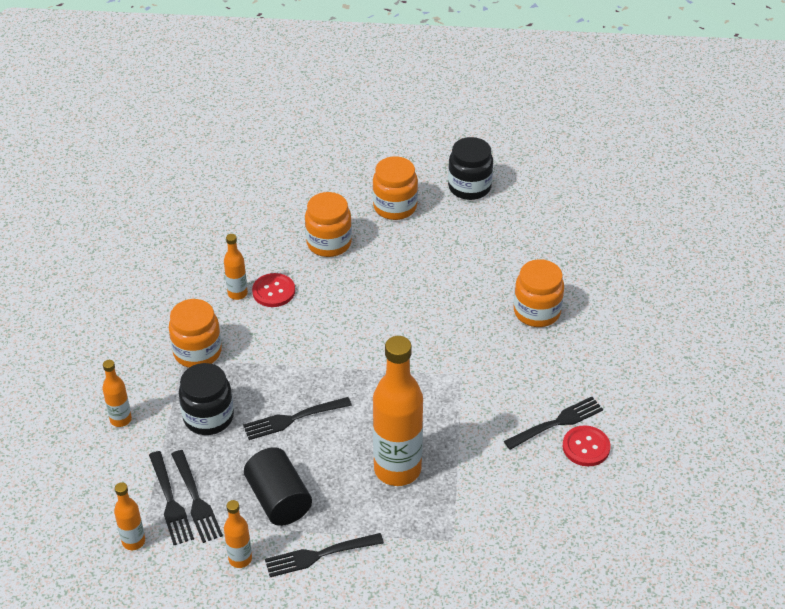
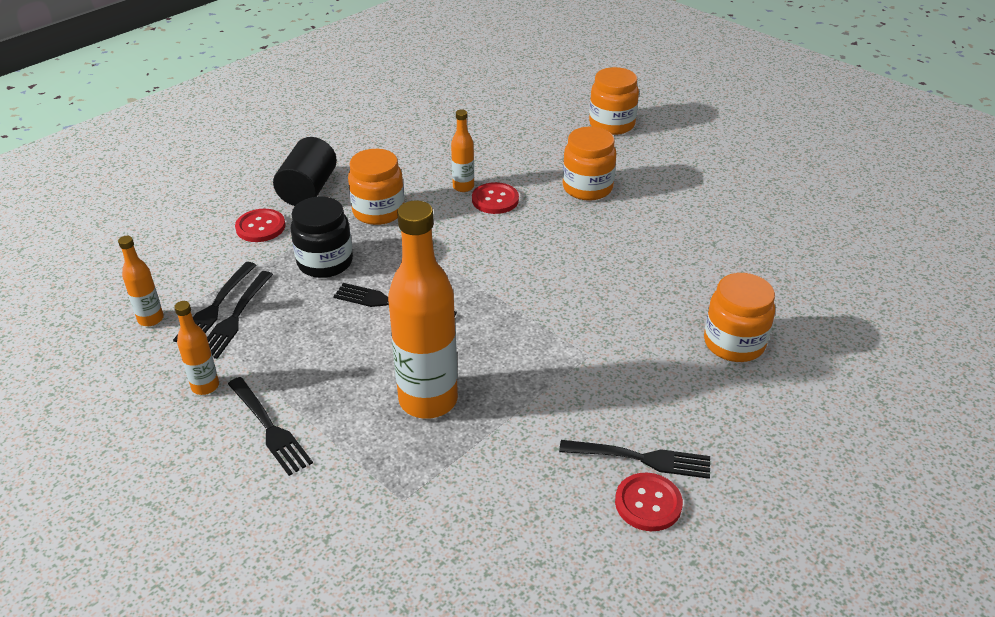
camera: 40 degrees right, 5 degrees down
(121, 419) = (260, 227): orange bottle -> red button
(279, 499) = (296, 359): black cylinder -> black cylinder (308, 190)
(319, 555) = (269, 428): black fork -> black fork turned 150 degrees counterclockwise
(395, 207) = (683, 189): orange jar -> orange jar (611, 124)
(469, 187) = (778, 206): black jar -> none

